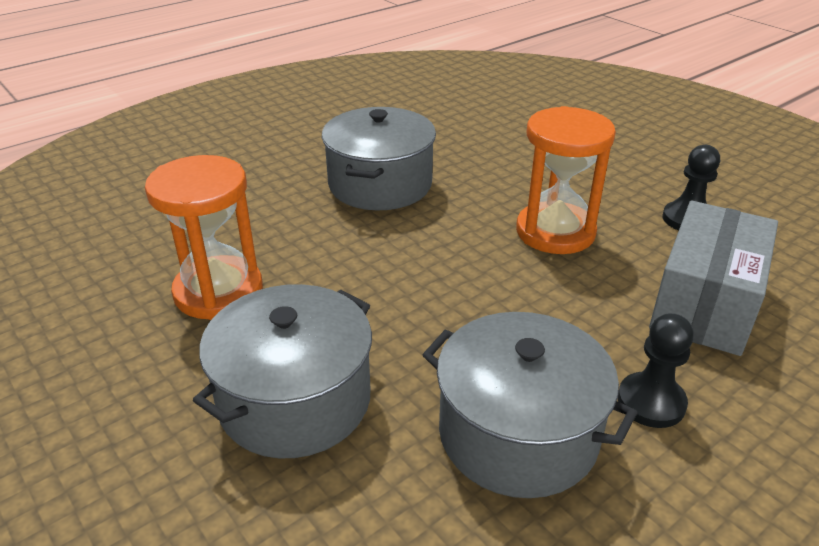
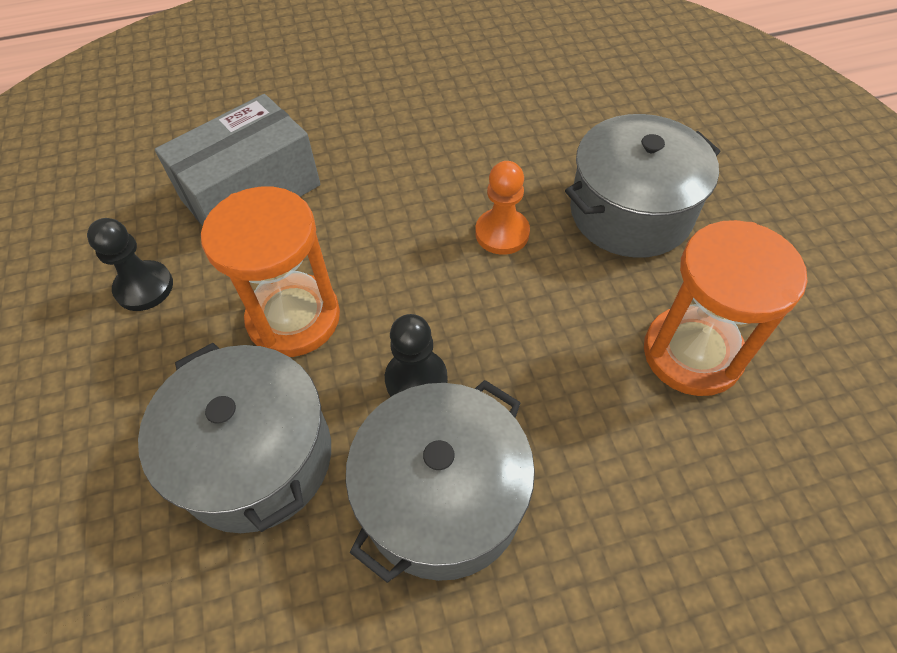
camera: 155 degrees left, 20 degrees up
(428, 337) = (502, 233): none -> orange pawn
(518, 433) = (480, 144): grey pot -> grey pot (256, 457)
(651, 402) = (376, 137): black pawn -> black pawn (416, 380)

